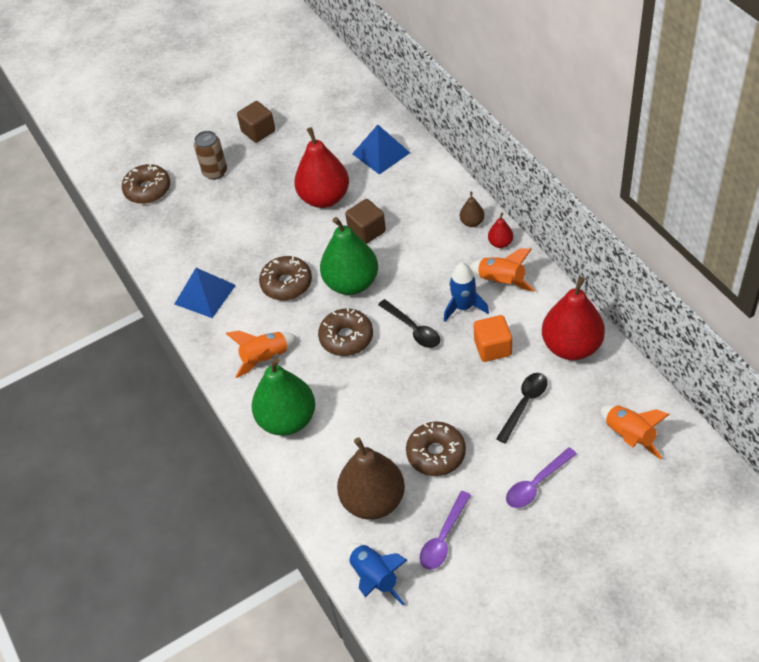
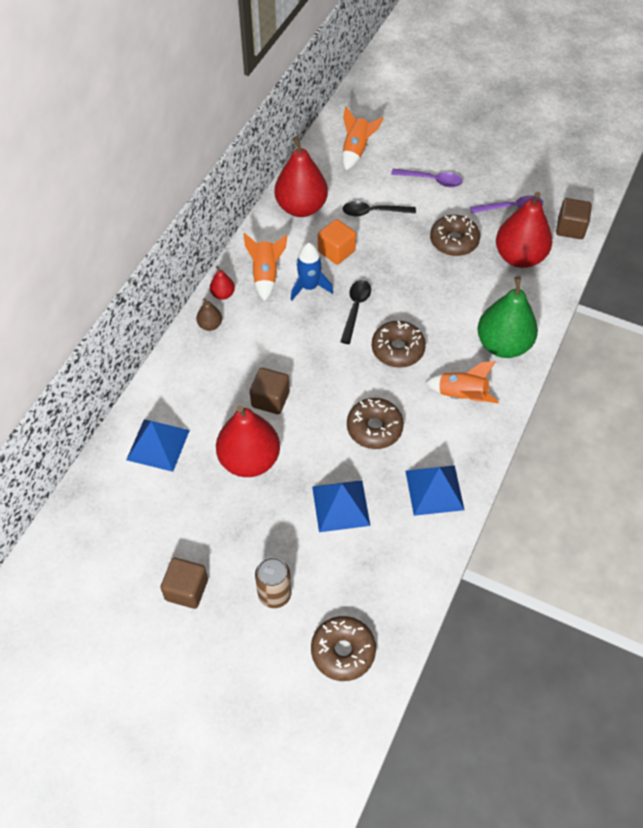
camera: 130 degrees left, 5 degrees up
(243, 233) = (341, 505): none -> blue pyramid
(351, 283) = (338, 378): green pear -> none
(373, 500) = (519, 257): brown pear -> red pear
(375, 578) = (570, 228): blue rocket -> brown cube

